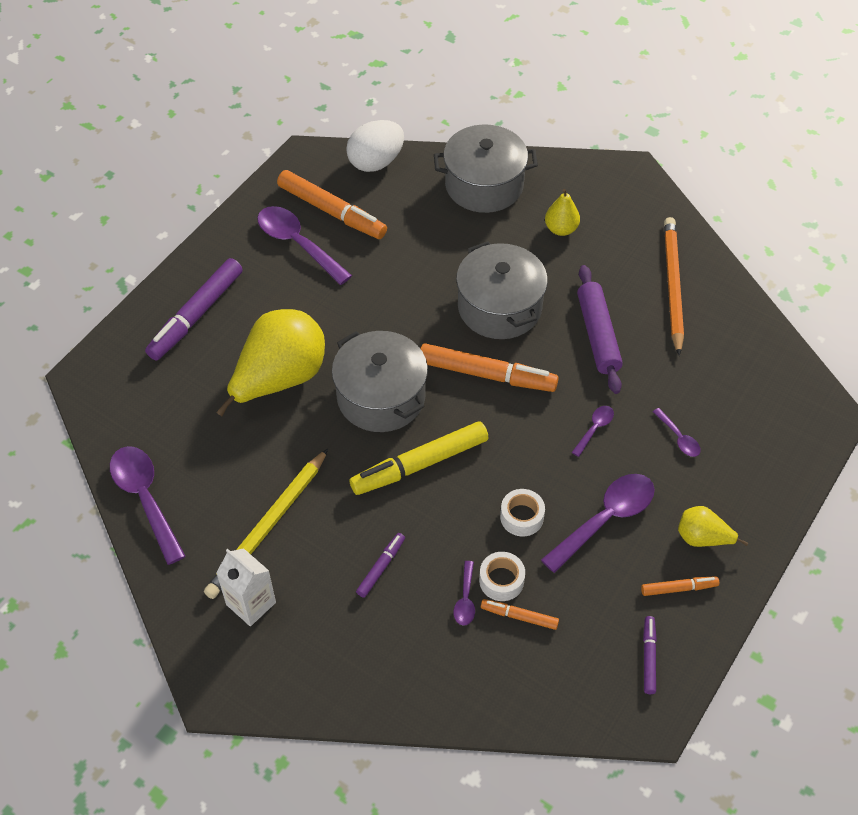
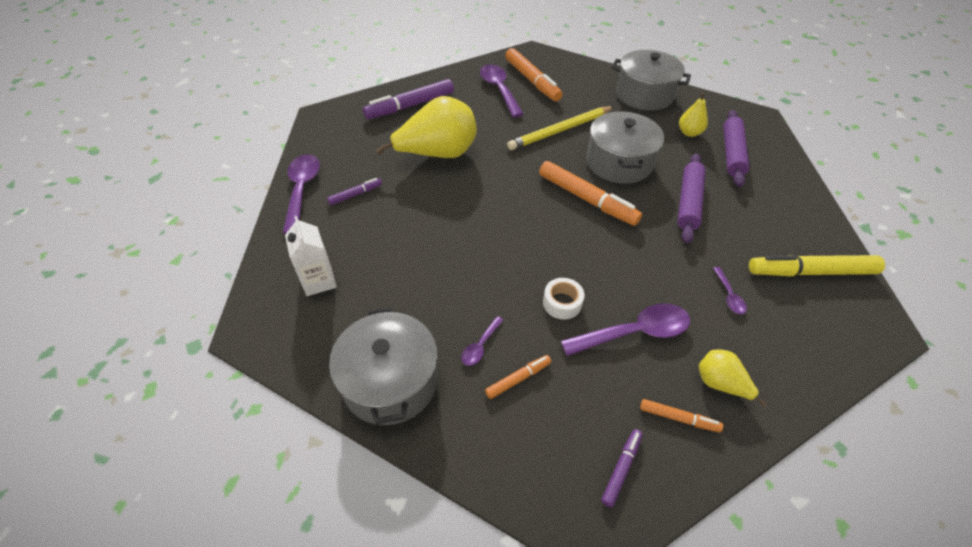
camera: 25 degrees right, 5 degrees down
(268, 526) = (367, 236): yellow pencil -> yellow pencil (560, 130)
(376, 162) = (576, 65): white egg -> none
(381, 396) = (500, 187): grey pot -> grey pot (390, 382)
(381, 567) = (429, 295): purple marker -> purple marker (355, 194)
(420, 464) = (502, 237): yellow marker -> yellow marker (810, 272)
(501, 580) = (519, 344): white tape -> none
(519, 616) = (518, 379): orange marker -> orange marker turned 105 degrees clockwise
(594, 429) = (656, 263): purple spoon -> none
(619, 243) = (732, 153): none -> purple rolling pin
(672, 286) = (765, 191): orange pencil -> none

